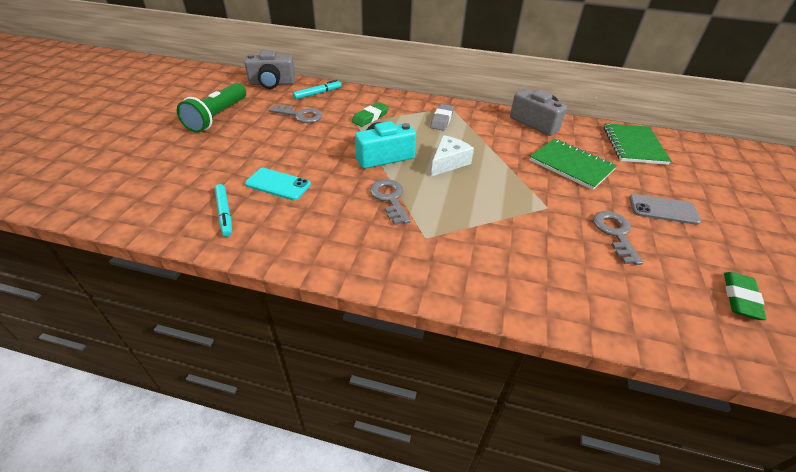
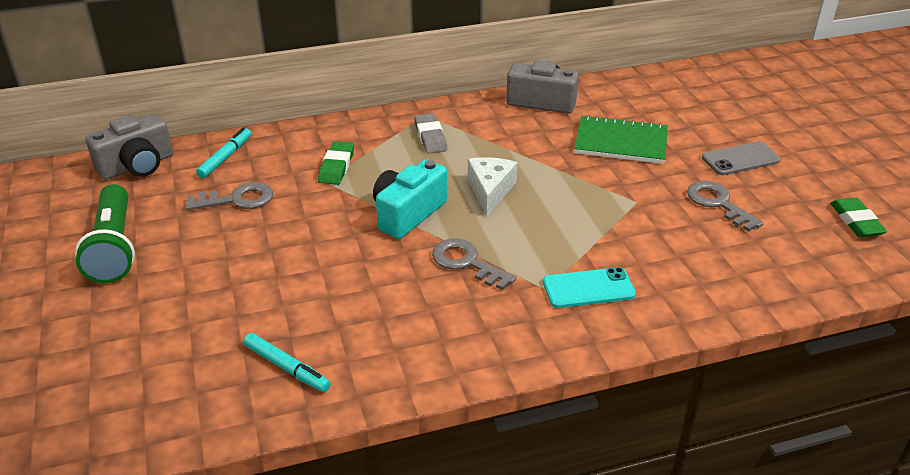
camera: 30 degrees left, 5 degrees down
(278, 184) = (314, 303): turquoise phone -> turquoise phone (588, 288)
(633, 145) = (662, 94): green notebook -> none

